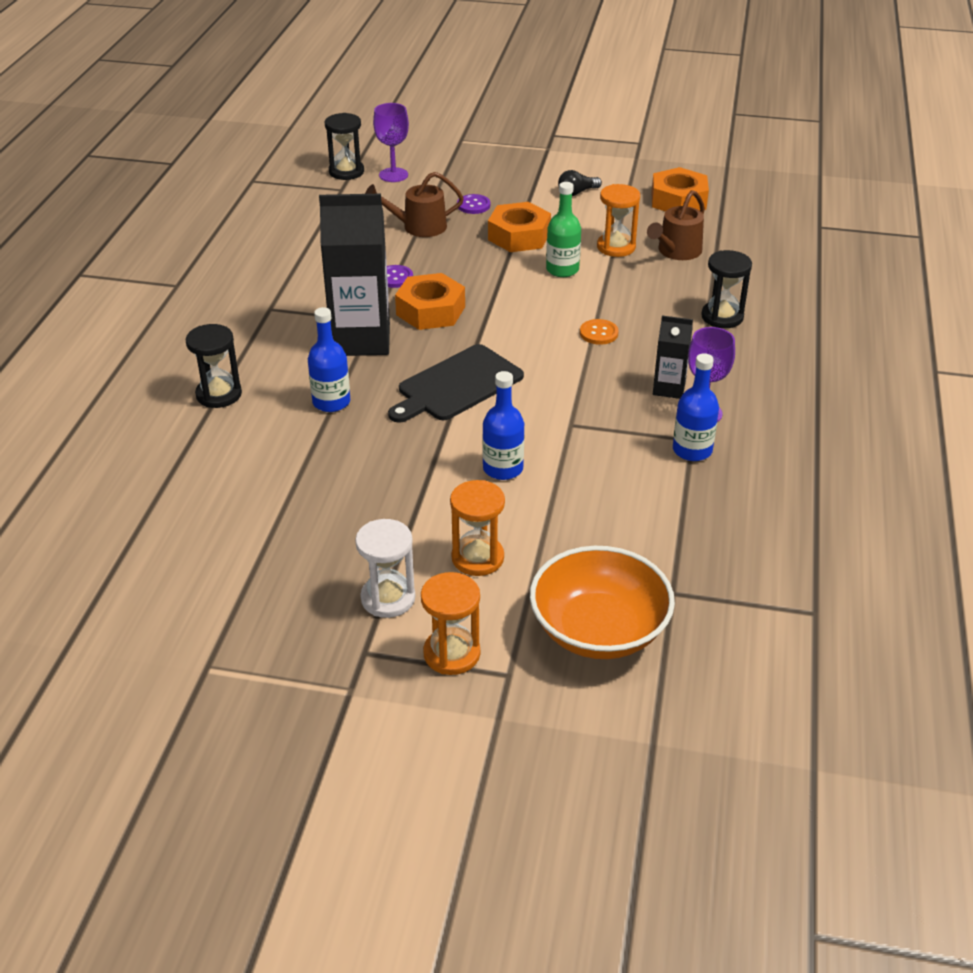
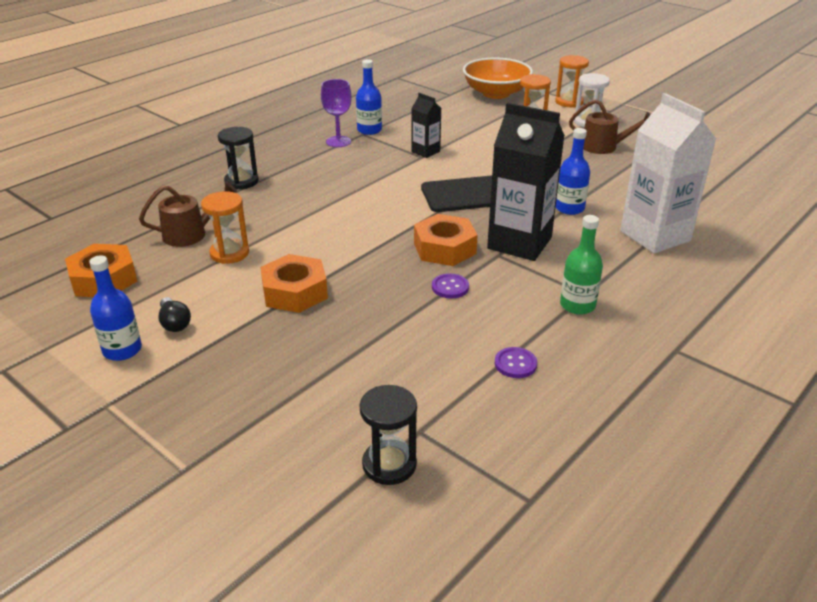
camera: 150 degrees left, 5 degrees down
(219, 394) = (655, 236): black hourglass -> white carton
(393, 175) = (335, 432): purple goblet -> none
(419, 227) = (377, 337): brown watering can -> brown watering can (603, 147)
(473, 205) = (294, 345): purple button -> purple button (515, 364)
(503, 468) = (484, 149): blue bottle -> blue bottle (122, 350)
(562, 269) = (300, 248): green bottle -> green bottle (577, 305)
(577, 192) = (174, 323): black light bulb -> black light bulb turned 60 degrees clockwise
(598, 333) = (338, 196): orange button -> none
(669, 388) = (339, 156): black carton -> black carton (425, 151)

